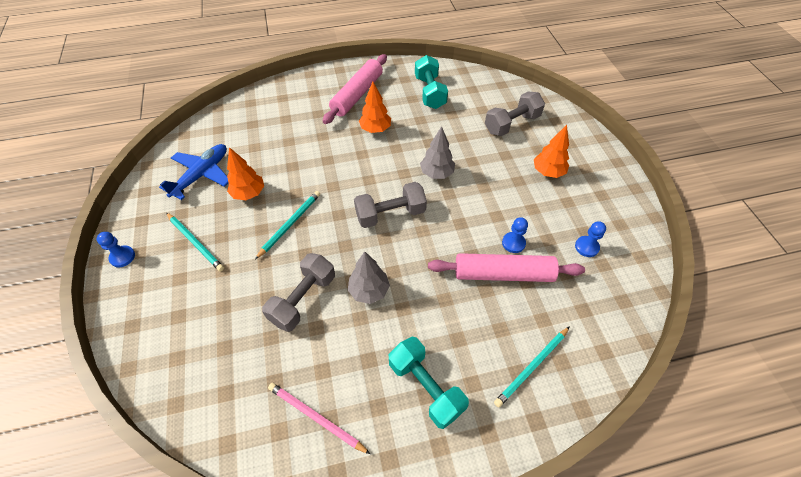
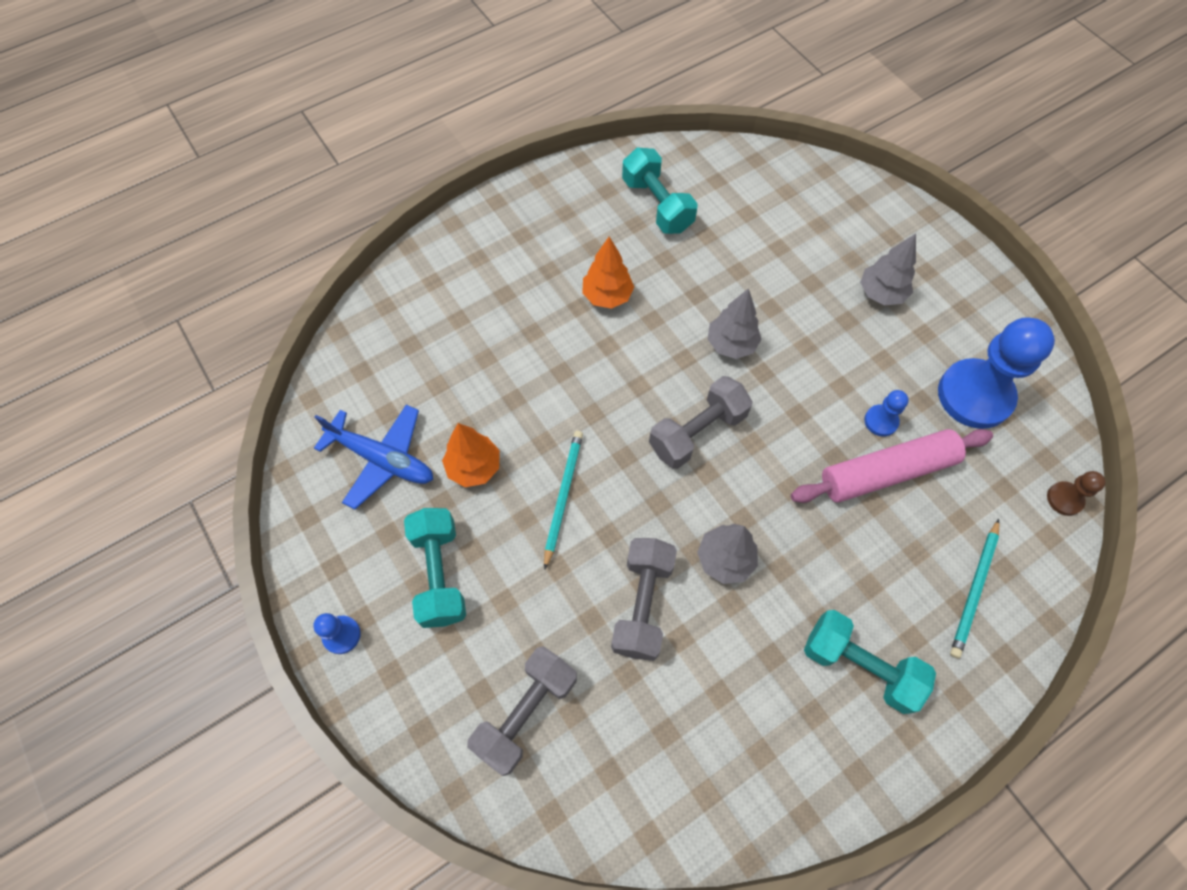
camera: 20 degrees left, 10 degrees up
(195, 243) = (439, 574): turquoise pencil -> turquoise dumbbell
(202, 175) = (382, 459): blue plane -> blue plane turned 105 degrees clockwise
(316, 417) = (744, 758): pink pencil -> none
(357, 95) = (548, 241): pink rolling pin -> none
(512, 124) = (799, 226): grey dumbbell -> grey dumbbell (526, 712)
(548, 172) = (881, 293): orange tree -> grey tree
(586, 247) = (974, 395): blue pawn -> blue pawn, size x2.24
(626, 330) = (1064, 499): none -> brown pawn

